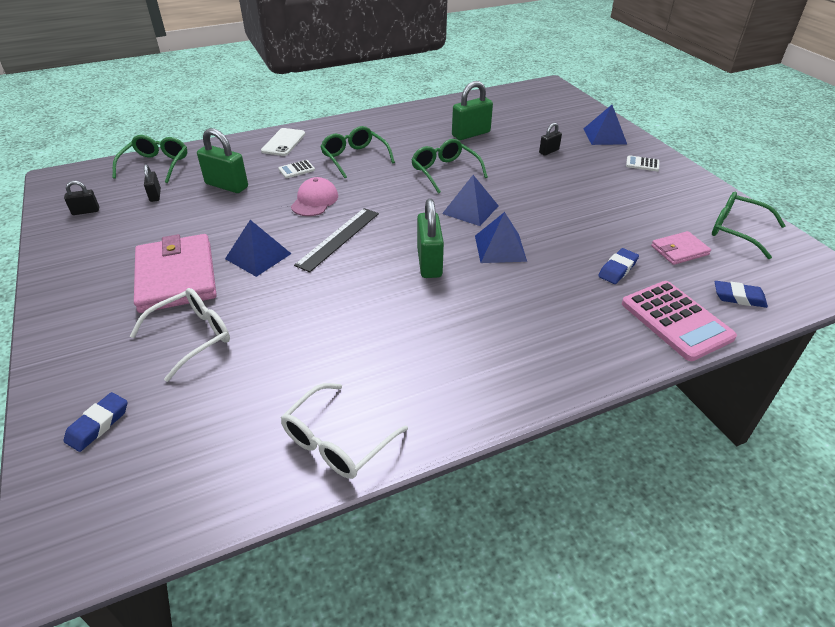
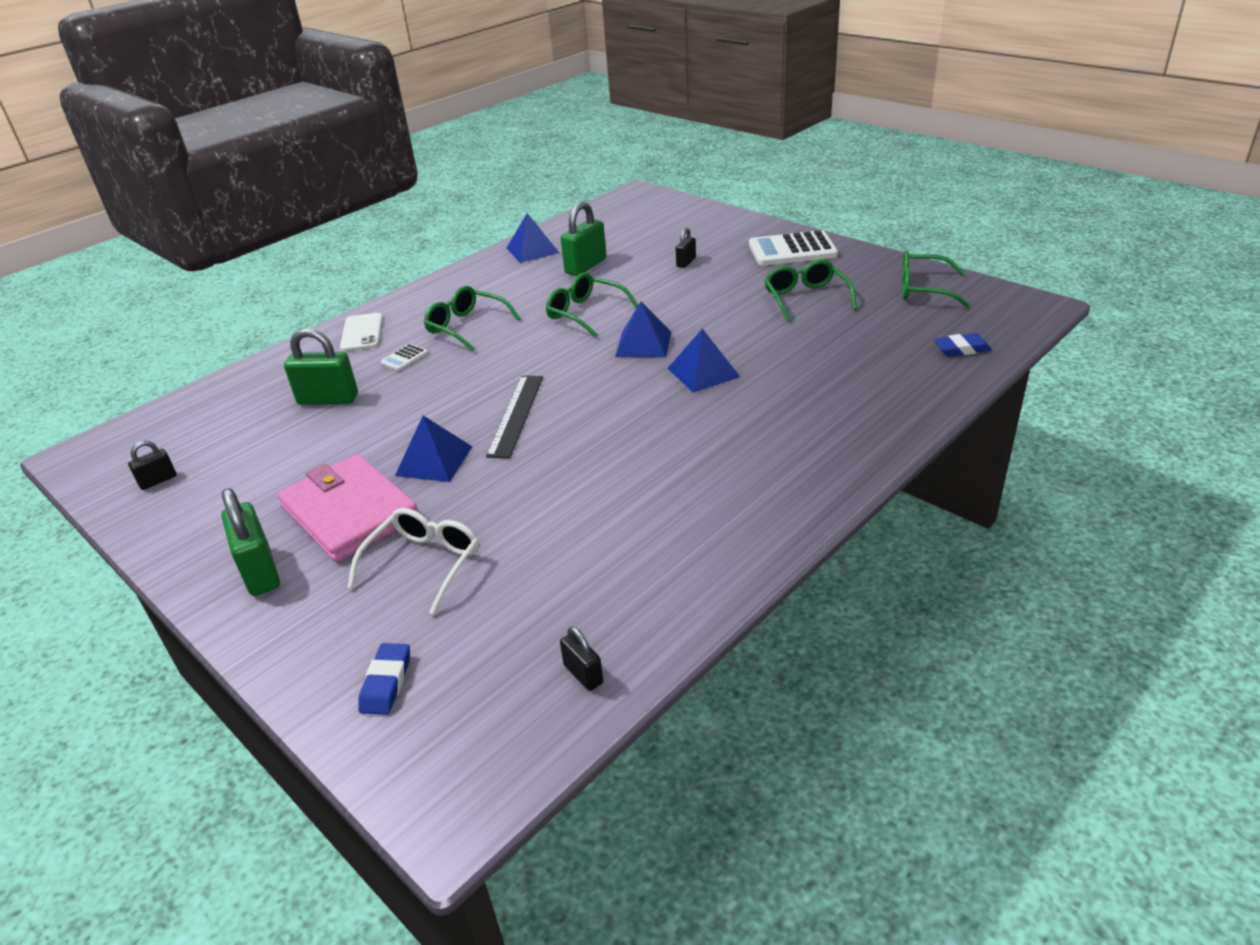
camera: 20 degrees left, 5 degrees down
(155, 195) = (240, 436): black padlock -> black padlock (583, 674)
(156, 165) = (209, 403): green glasses -> green glasses (806, 298)
(314, 200) = (455, 385): pink cap -> none
(337, 441) = (669, 600): white glasses -> none
(429, 263) = (638, 408): green padlock -> green padlock (260, 571)
(604, 136) = (734, 232): blue pyramid -> blue pyramid (532, 250)
(617, 269) = (834, 357): blue eraser -> none
(642, 164) = (792, 250): white calculator -> white calculator, size x2.20
(676, 320) = (919, 386): pink calculator -> none
(679, 250) = (881, 323): pink wallet -> none

